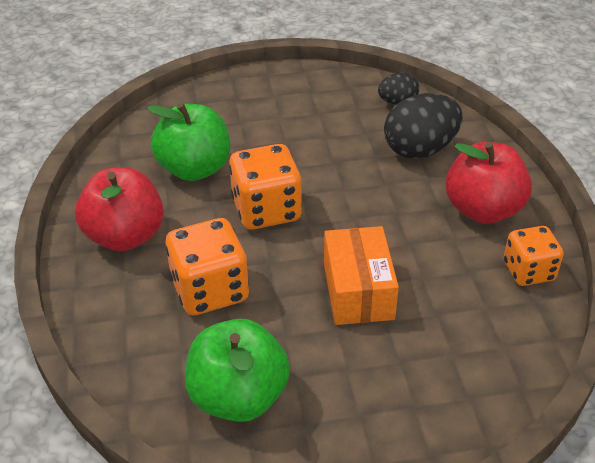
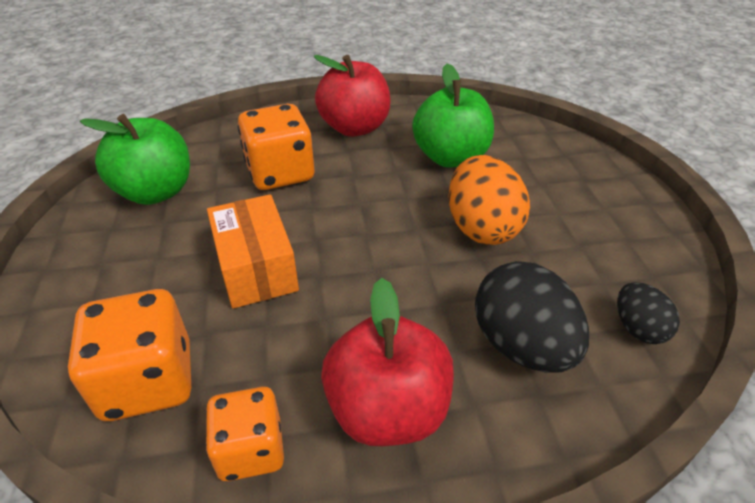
camera: 90 degrees right, 0 degrees up
(266, 210) = (387, 204): orange dice -> orange dice (148, 381)
(300, 157) = (481, 228): none -> orange egg
(358, 291) = (256, 268): orange box -> orange box turned 75 degrees clockwise

